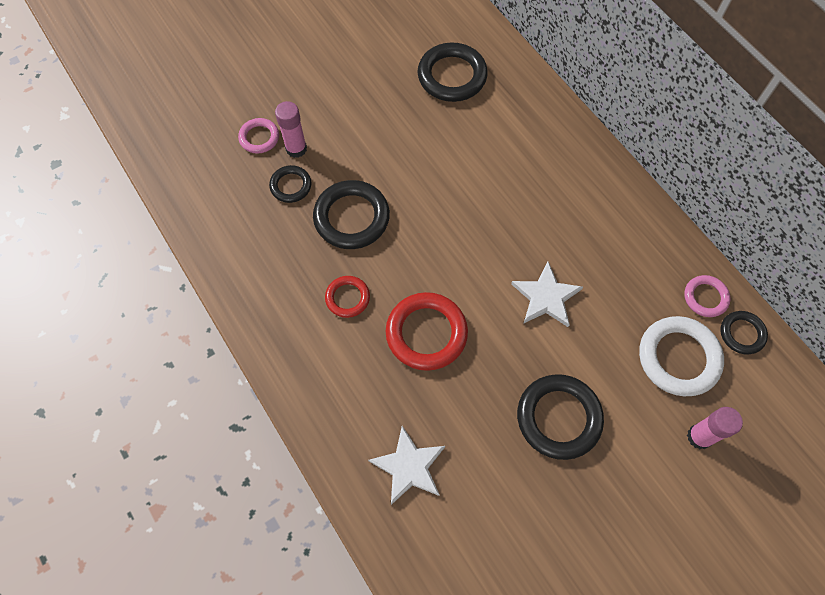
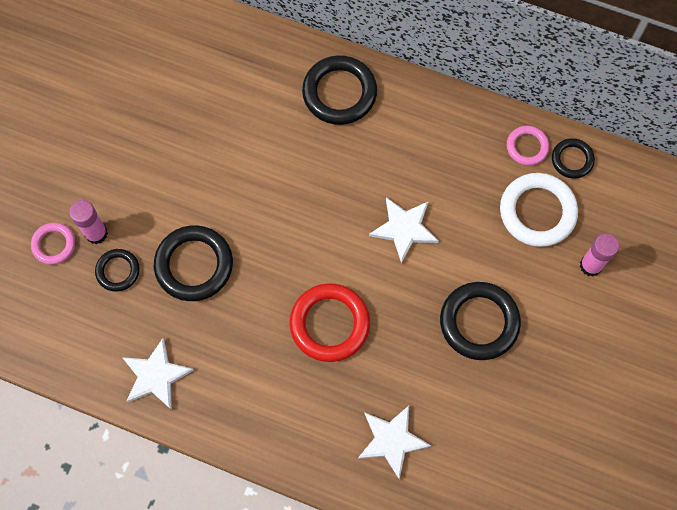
camera: 35 degrees left, 5 degrees up
(258, 282) = (156, 376): none -> white star
(347, 298) = (243, 338): red ring -> none
(452, 76) = (187, 75): black ring -> black ring (339, 93)

